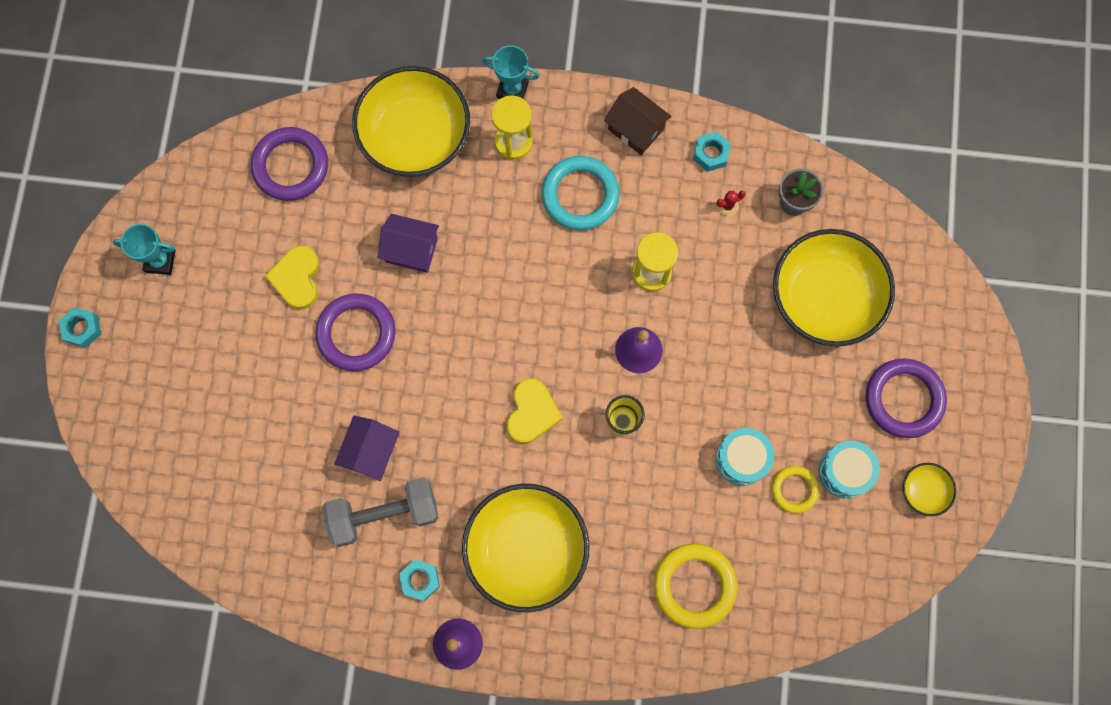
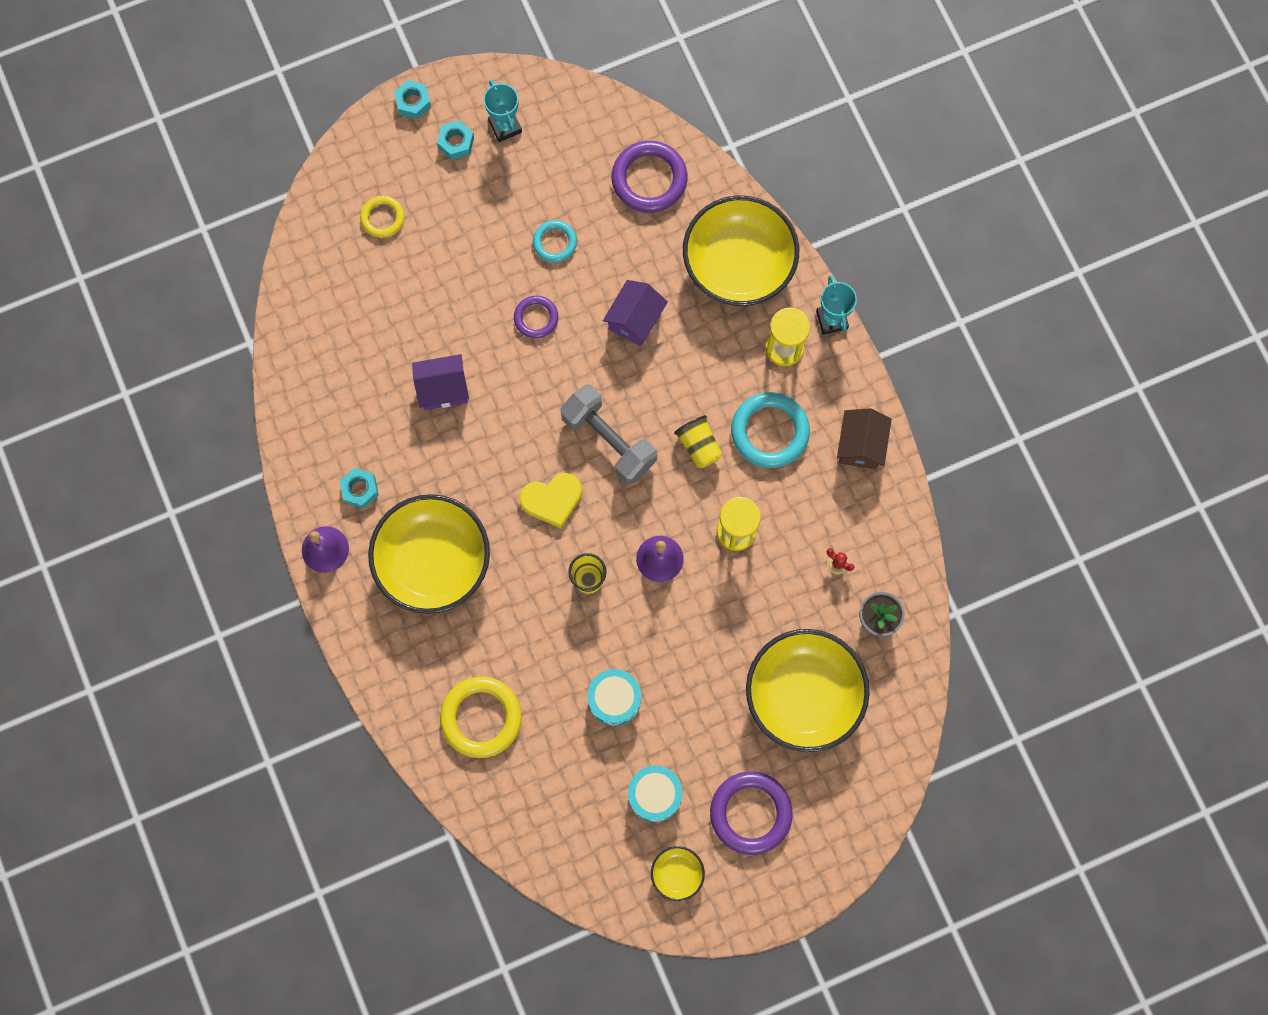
camera: 60 degrees right, 0 degrees up
(297, 278) = (555, 242): yellow heart -> turquoise ring
(356, 333) = (536, 318): purple ring -> purple ring, size x0.58
(384, 514) = (397, 429): grey dumbbell -> grey dumbbell (608, 440)
(411, 250) = (635, 320): purple house -> purple house turned 45 degrees clockwise
(558, 260) = (699, 446): none -> yellow cup
(711, 154) = (878, 523): turquoise nut -> turquoise nut (456, 142)
(794, 489) = (613, 759): yellow ring -> yellow ring (382, 218)

